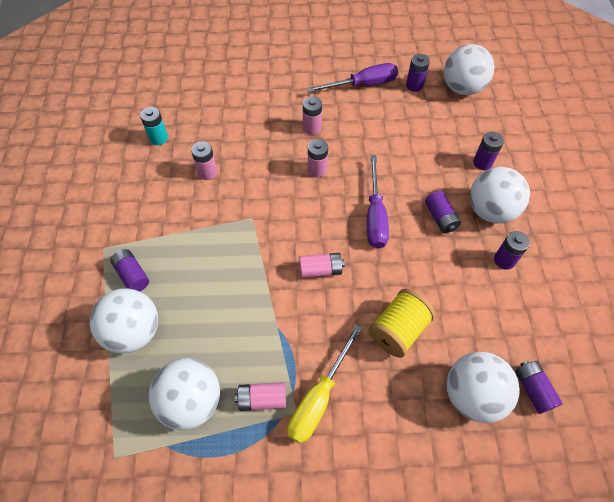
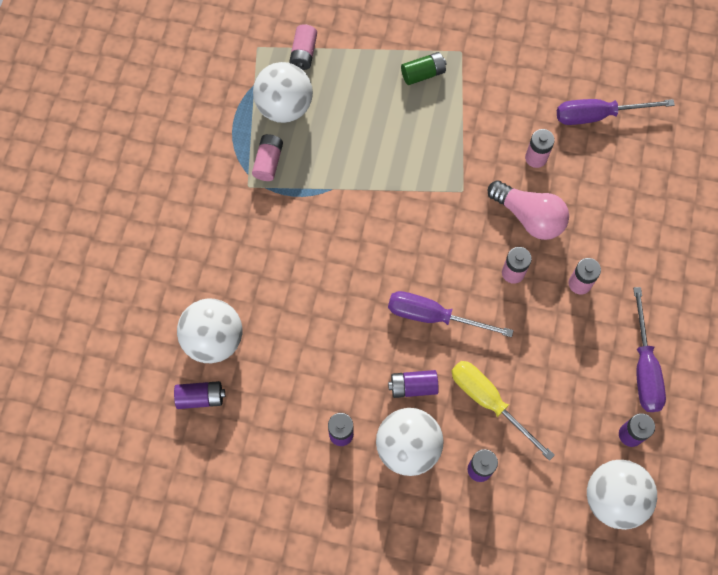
camera: 105 degrees right, 10 degrees up
(132, 275) = (423, 74): purple battery -> green battery
(134, 332) = (363, 70): white ball -> none
(158, 138) = (598, 115): turquoise battery -> purple screwdriver
(264, 168) = (529, 217): none -> pink light bulb
(319, 398) = (254, 208): yellow screwdriver -> yellow screwdriver (489, 402)
(320, 270) = (381, 242): pink battery -> pink battery (303, 53)
(398, 330) = (295, 296): yellow spool -> none

